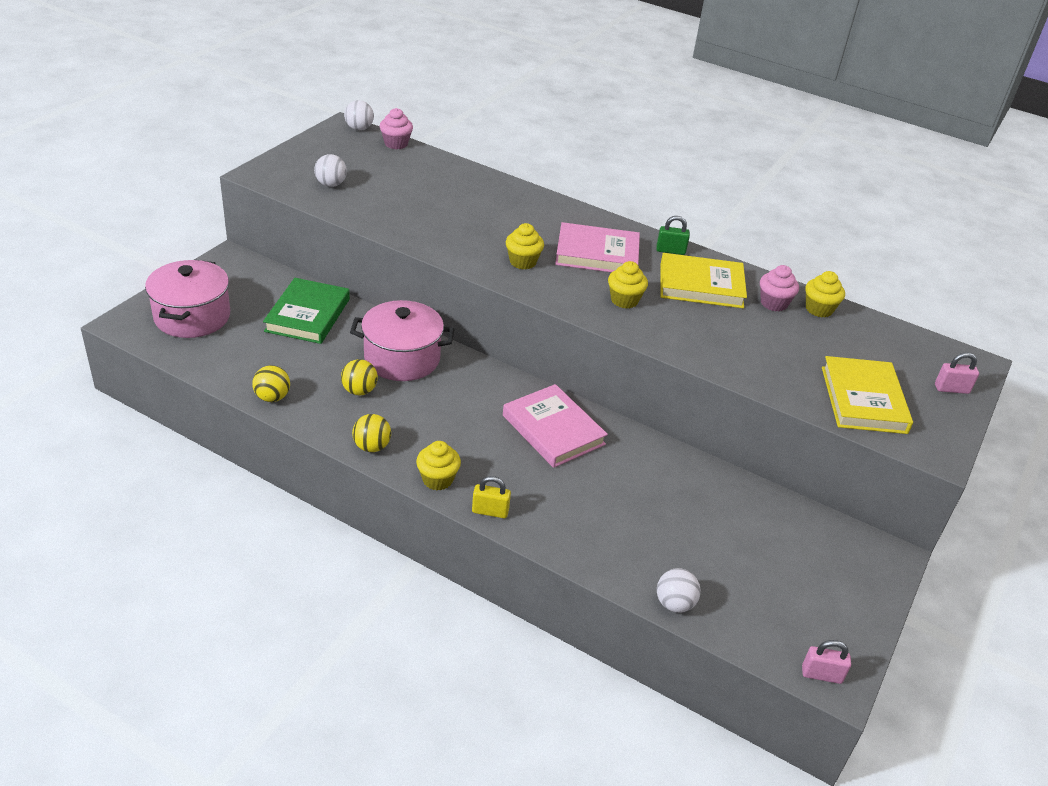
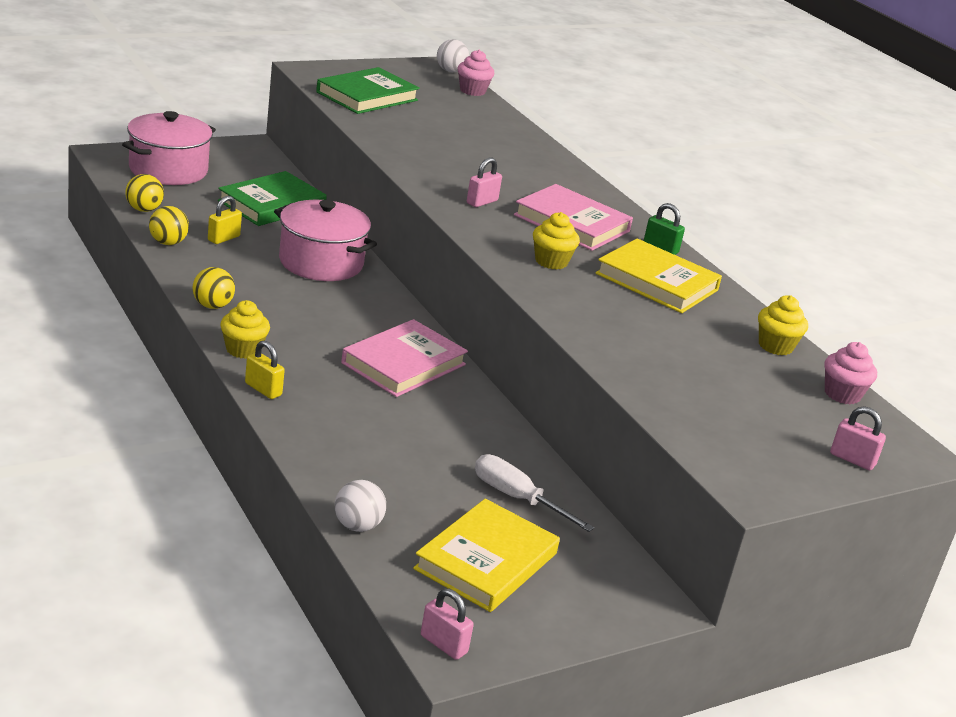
camera: 30 degrees right, 10 degrees down
(309, 370) = (223, 238): none -> yellow padlock
(331, 184) = (367, 96): white ball -> green book
(359, 391) = (251, 268): yellow ball -> yellow ball (144, 209)
(523, 262) = (482, 202): yellow cupcake -> pink padlock
(553, 430) = (403, 364): pink book -> pink book turned 45 degrees clockwise
(736, 514) = (517, 498): none -> white screwdriver
(773, 303) = (725, 323): pink cupcake -> pink cupcake (842, 394)
(863, 400) = (721, 423): yellow book -> yellow book (486, 561)

